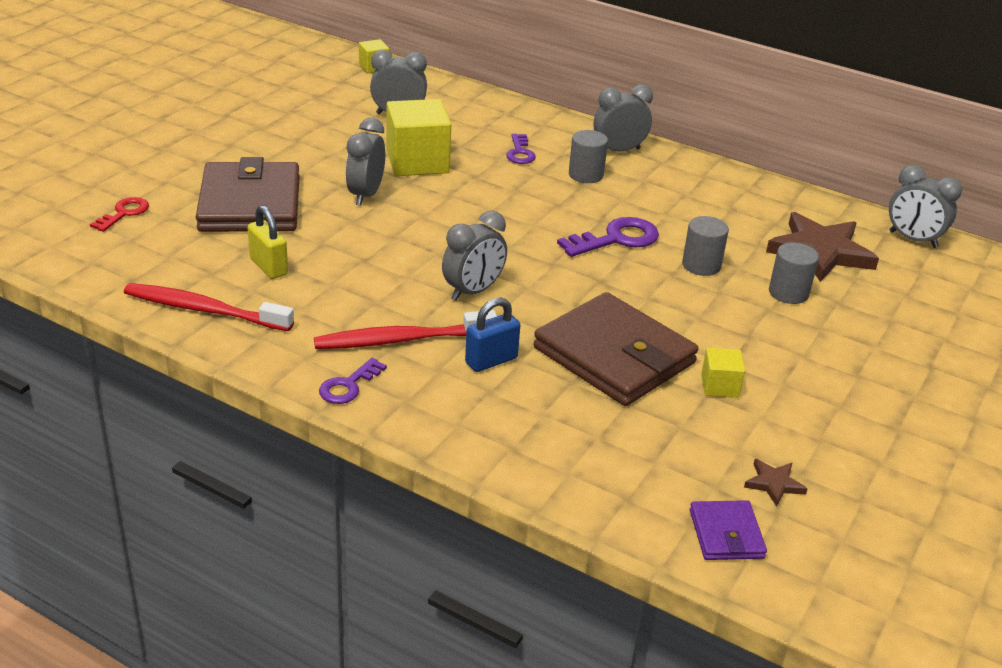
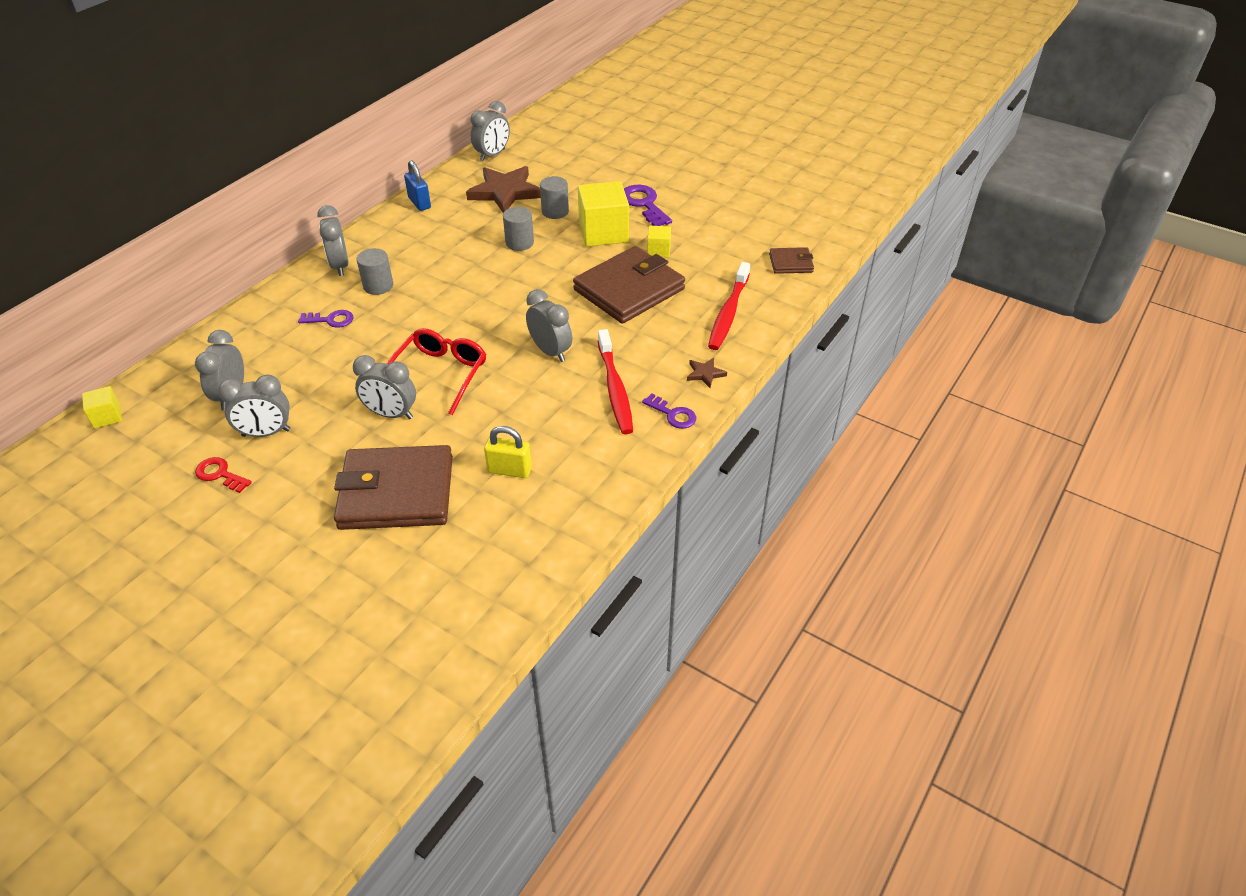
camera: 85 degrees left, 10 degrees up
(124, 213) = (401, 589): red key -> red key (220, 474)
(204, 310) = (576, 506): red toothbrush -> red toothbrush (728, 313)
(269, 267) = (509, 470): yellow padlock -> yellow padlock turned 45 degrees clockwise
(345, 135) = (266, 433): none -> grey clock
(417, 162) = (334, 382): yellow cube -> yellow cube (603, 232)
(429, 219) = (440, 375): none -> red glasses
(491, 361) = (638, 344): blue padlock -> blue padlock (419, 203)
(616, 239) = (480, 278): purple key -> purple key (644, 204)
(726, 534) = (791, 263): purple wallet -> brown wallet
(774, 484) = (746, 242): brown star -> brown star (705, 374)

